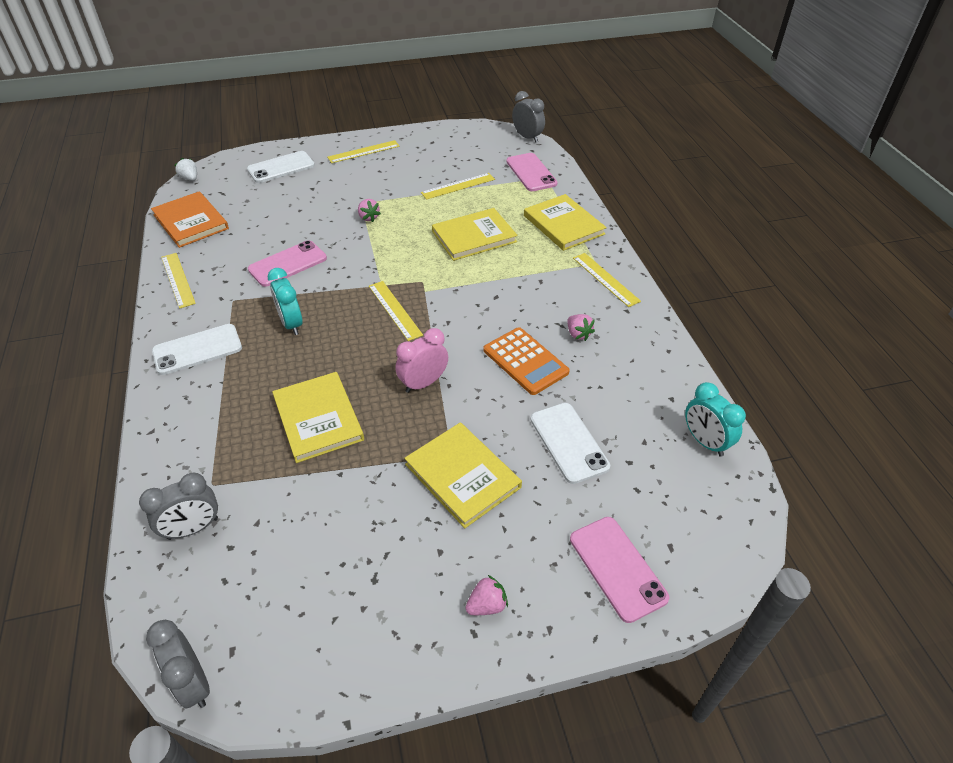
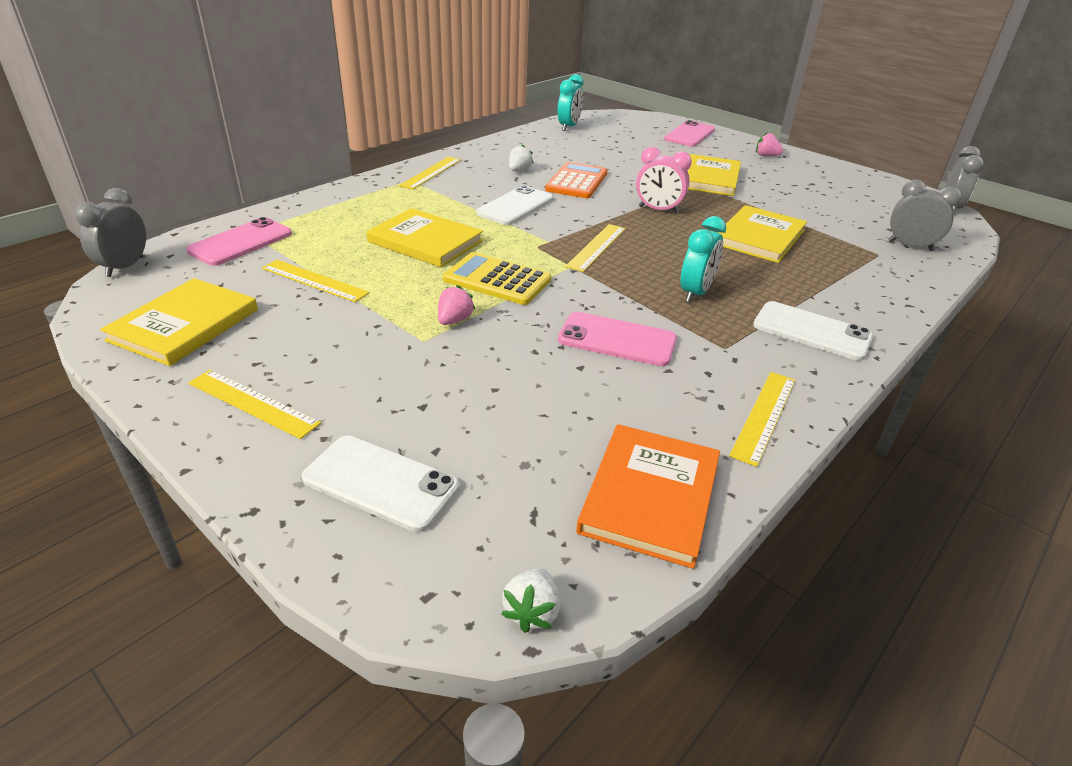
camera: 125 degrees left, 10 degrees down
(395, 247) = (497, 280): none -> yellow calculator
(563, 225) = (354, 203): yellow book -> yellow book (184, 325)
(569, 442) = (629, 156): white phone -> white phone (515, 206)
(578, 334) = (519, 170): pink strawberry -> white strawberry

